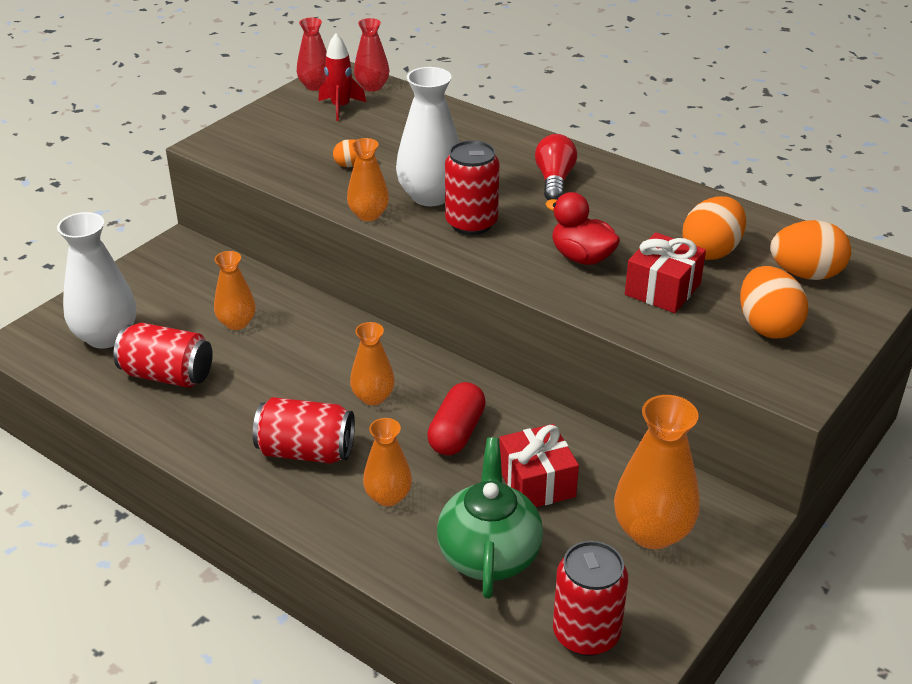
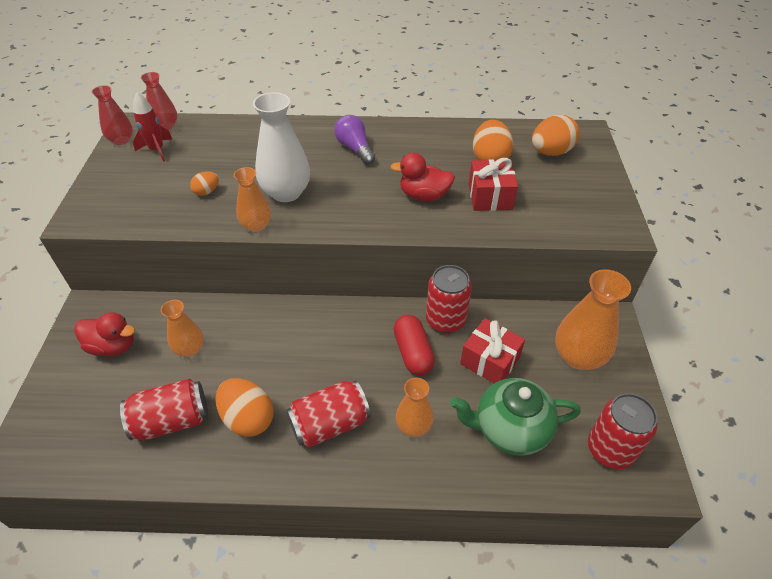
camera: 35 degrees left, 10 degrees up
(106, 336) = (90, 415): white vase -> none
(172, 289) = (113, 346): none -> red duck
(373, 397) = (337, 356): orange vase -> none
(471, 223) = (333, 201): red can -> red can (445, 320)
(489, 554) = (509, 429): green teapot -> green teapot turned 60 degrees counterclockwise
(554, 180) = (355, 149): red light bulb -> purple light bulb
(767, 326) = (566, 195): orange egg -> orange egg (248, 419)

